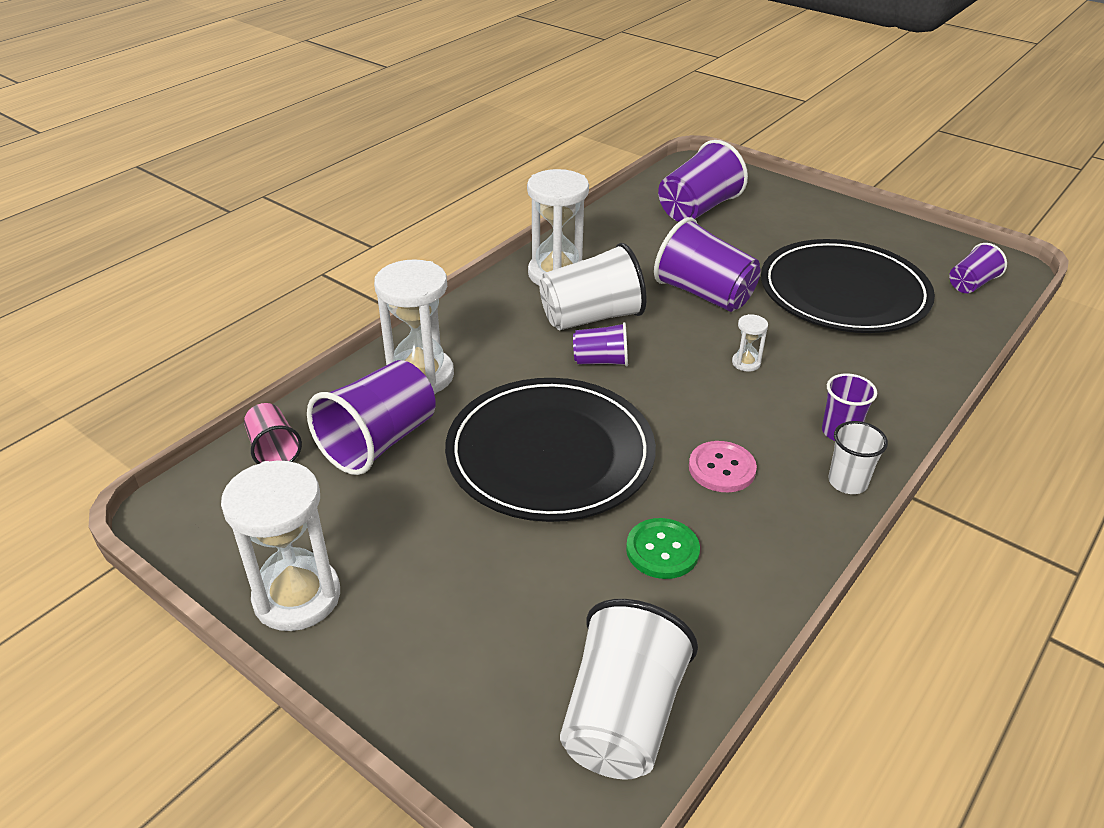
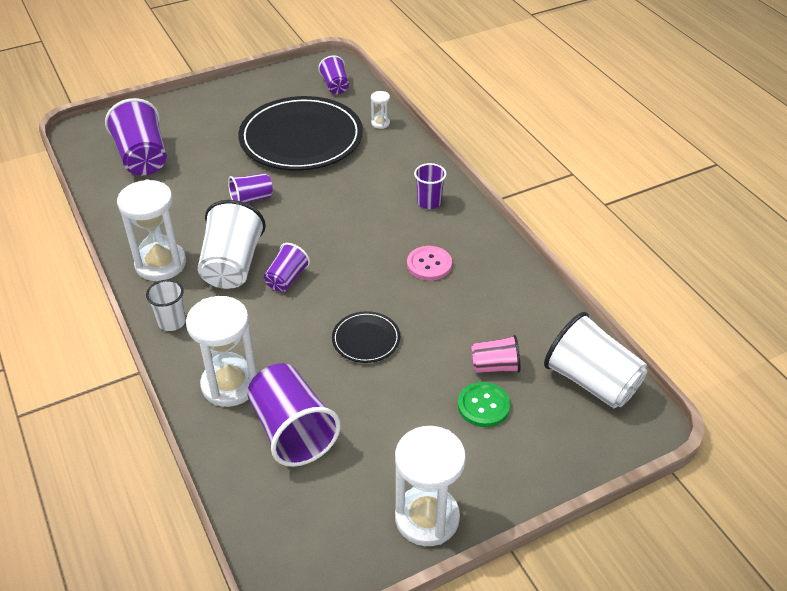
camera: 65 degrees left, 5 degrees up
(274, 449) = (258, 501): pink cup -> pink cup (495, 366)
(550, 454) = (366, 339): black plate -> black plate, size x0.44
(662, 550) = (481, 318): green button -> green button (483, 406)
(704, 294) = (251, 199): purple cup -> purple cup, size x0.56
(746, 363) = (339, 212): white hourglass -> white hourglass (380, 123)
(847, 482) = (471, 219): white cup -> white cup (172, 322)

